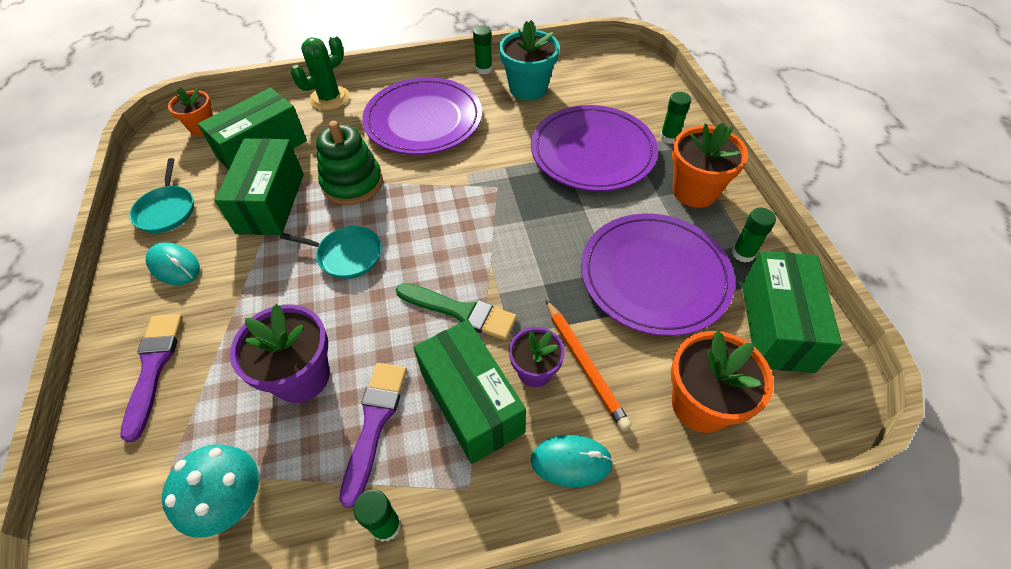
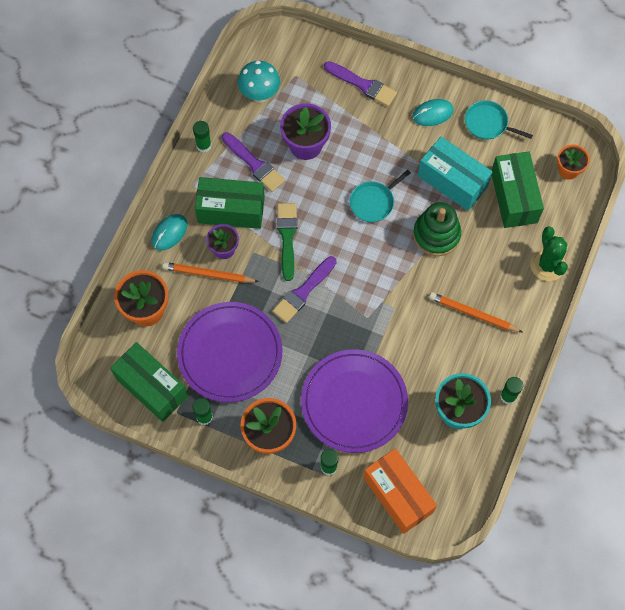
camera: 125 degrees right, 15 degrees up
(271, 203) = (452, 181): green box -> turquoise box
(423, 120) = (473, 314): purple plate -> orange pencil
(460, 312) = (287, 237): green brush -> green brush turned 120 degrees clockwise
(517, 254) = (303, 292): none -> purple brush
(638, 88) = (398, 495): none -> orange box

